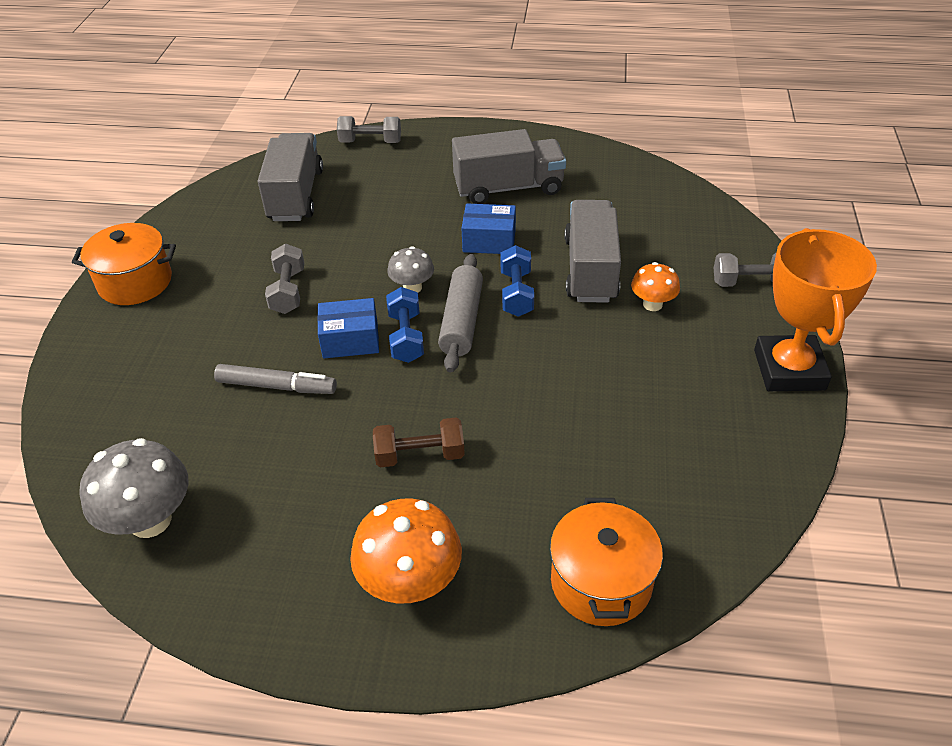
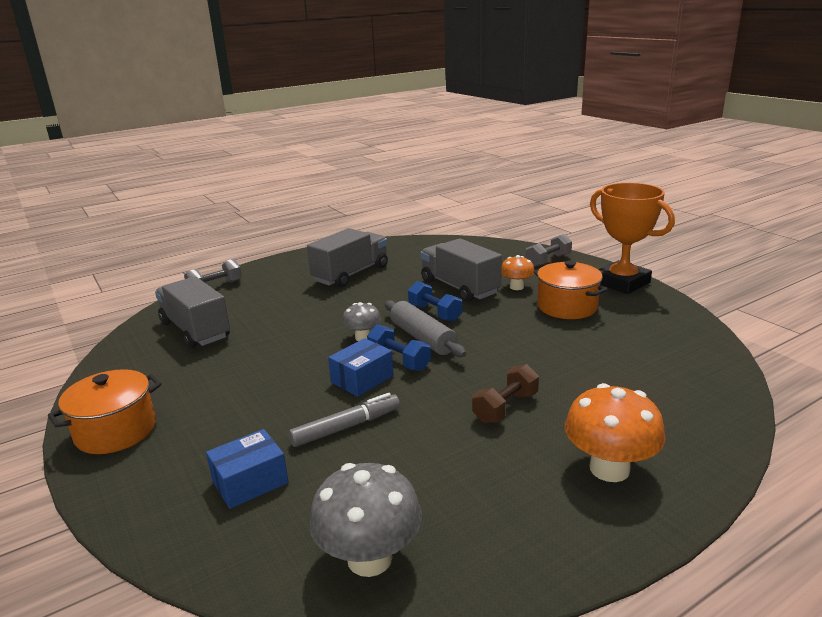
camera: 40 degrees left, 20 degrees down
(288, 291) = (271, 377): grey dumbbell -> none
(489, 241) = (378, 299): blue box -> blue box (250, 482)
(601, 582) = (698, 403): orange pot -> orange pot (567, 307)

